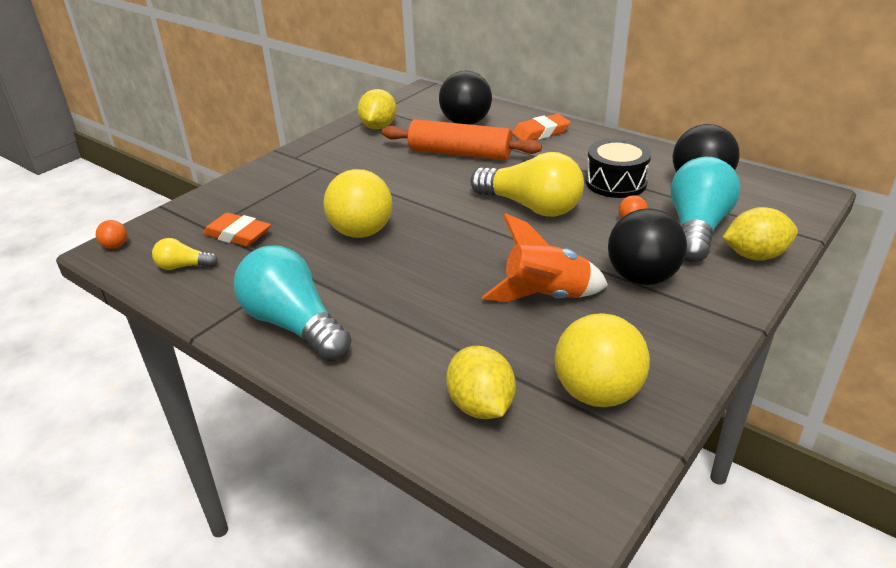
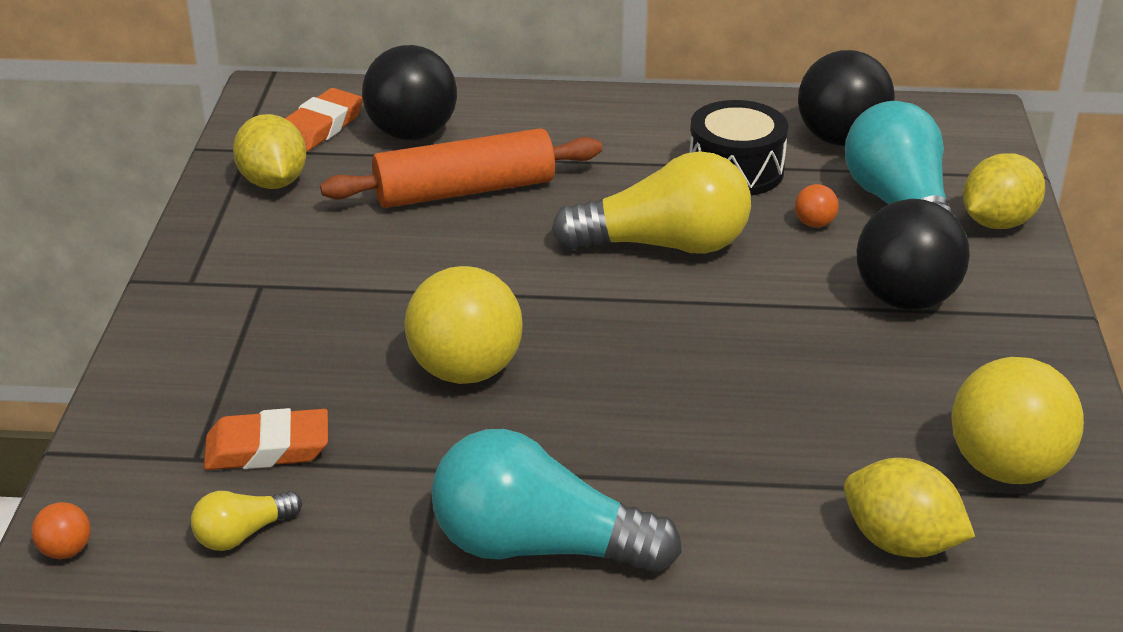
camera: 35 degrees left, 0 degrees up
(540, 132) = (547, 119): orange eraser -> orange eraser (320, 127)
(546, 296) = (822, 369): orange rocket -> none

